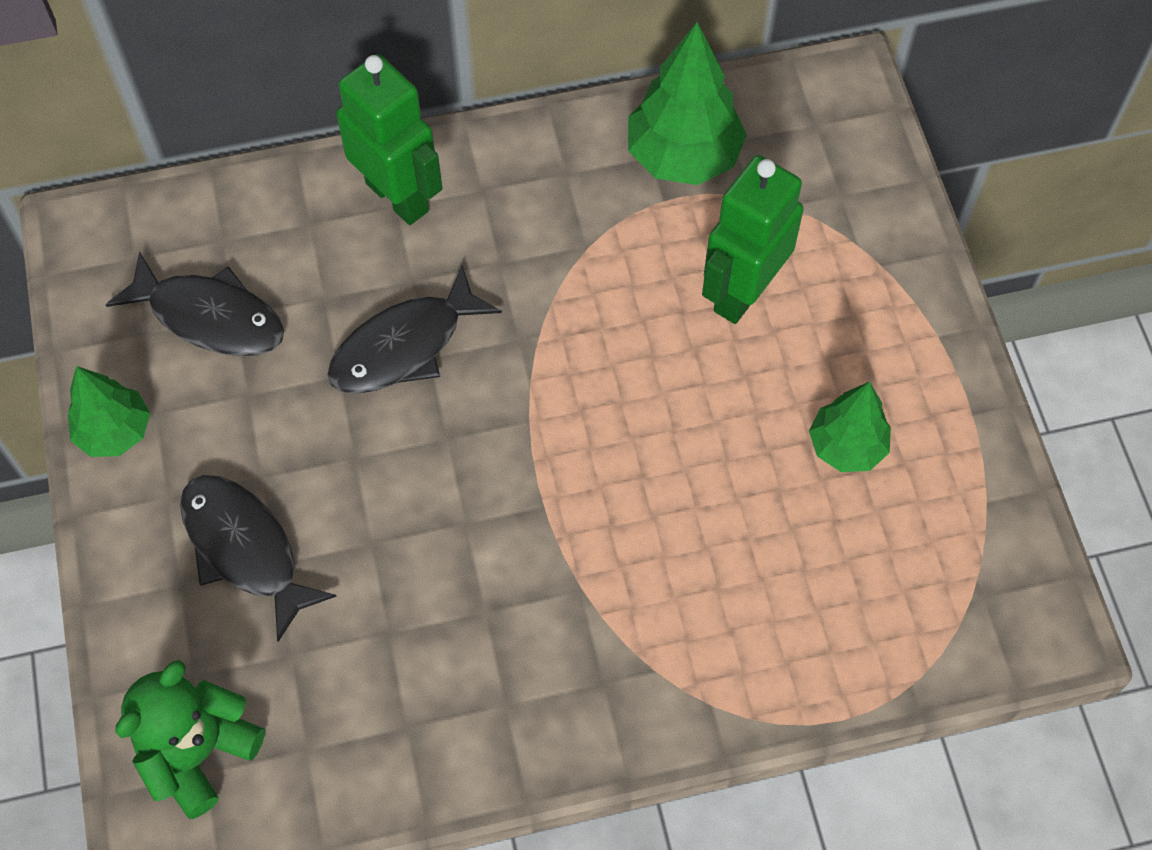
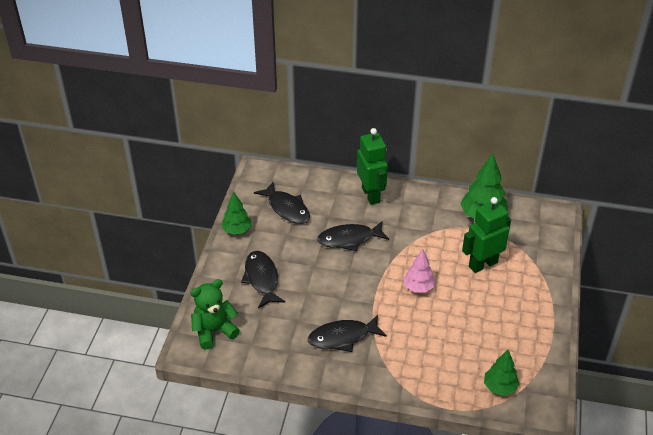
camera: 25 degrees right, 20 degrees down
(516, 633) = (343, 337): none -> black fish
(627, 417) = (418, 287): none -> pink tree
(846, 446) = (497, 325): green tree -> green tree (500, 387)

